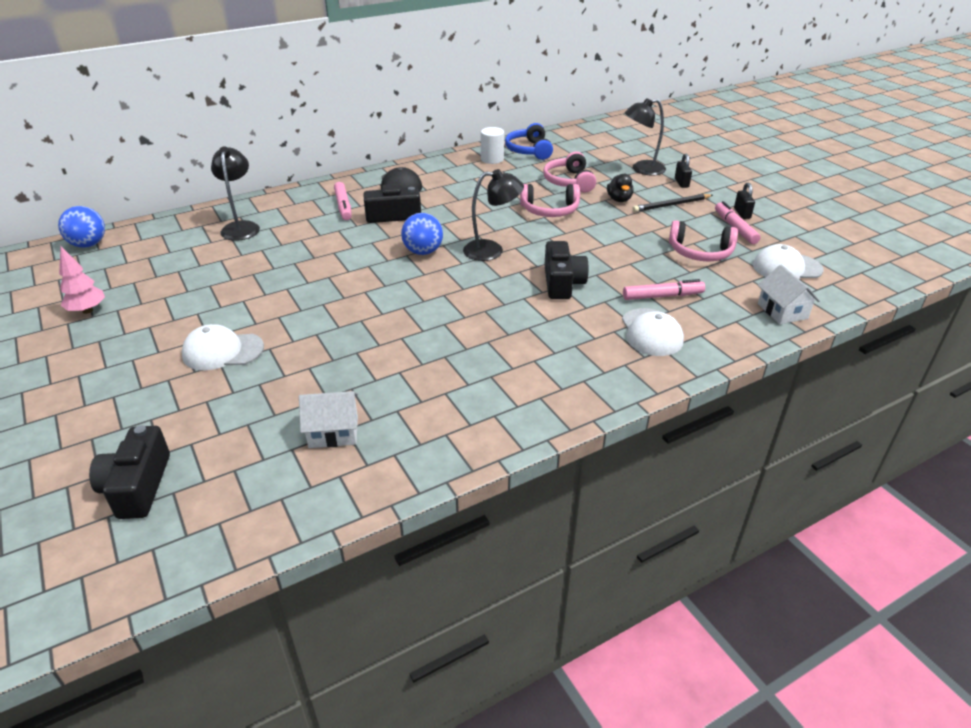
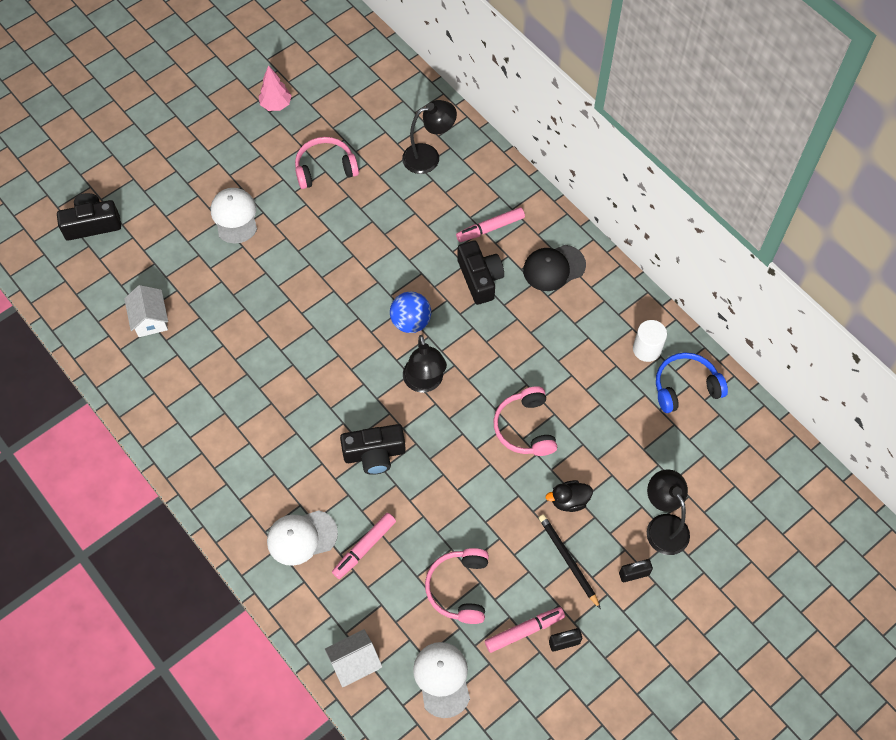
camera: 80 degrees right, 25 degrees up
(88, 244) = (375, 56): blue ball -> none
(569, 181) = (604, 442): pink headphones -> pink headphones (325, 168)
(662, 296) = (364, 547): pink marker -> pink marker turned 60 degrees clockwise

